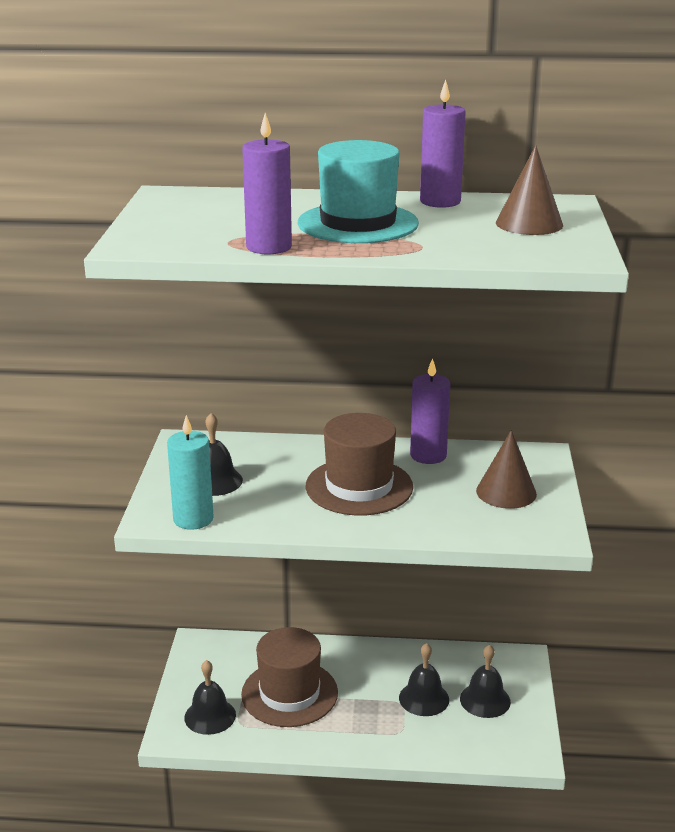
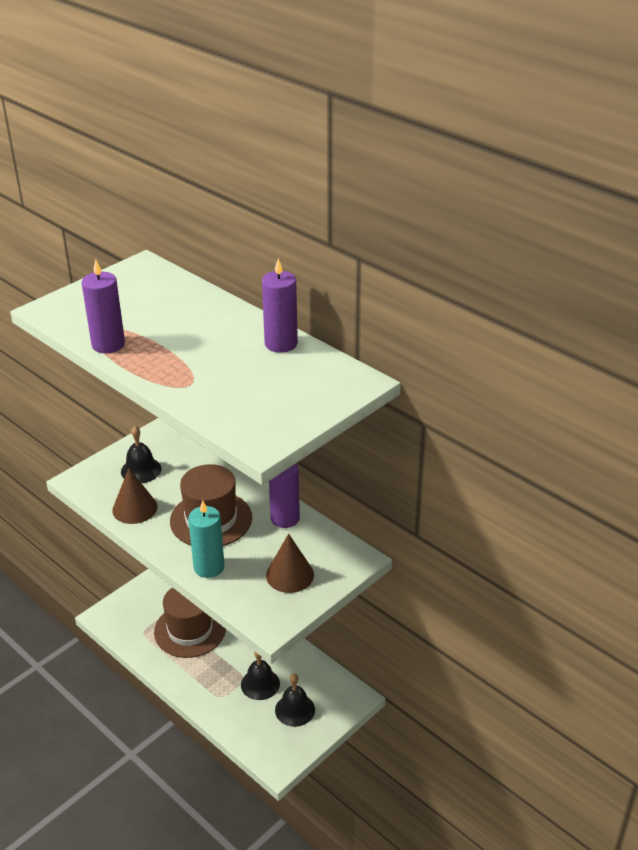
camera: 40 degrees right, 10 degrees up
(193, 519) = (95, 492): turquoise candle -> turquoise candle (209, 567)
(210, 716) = (133, 617): black bell -> none
(358, 223) = (193, 344): turquoise hat -> none
(529, 224) = (292, 393): brown cone -> brown cone (134, 508)

